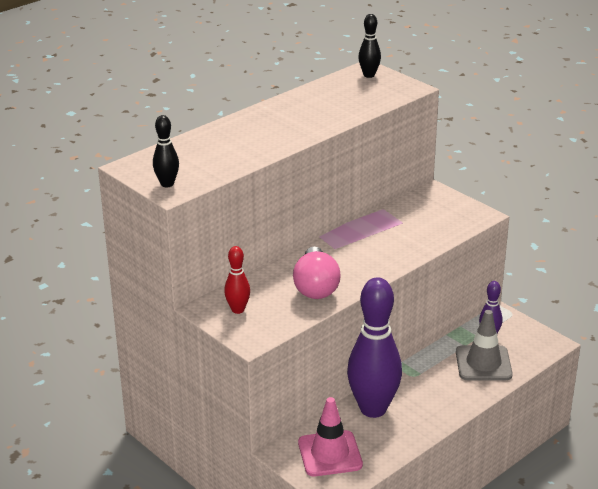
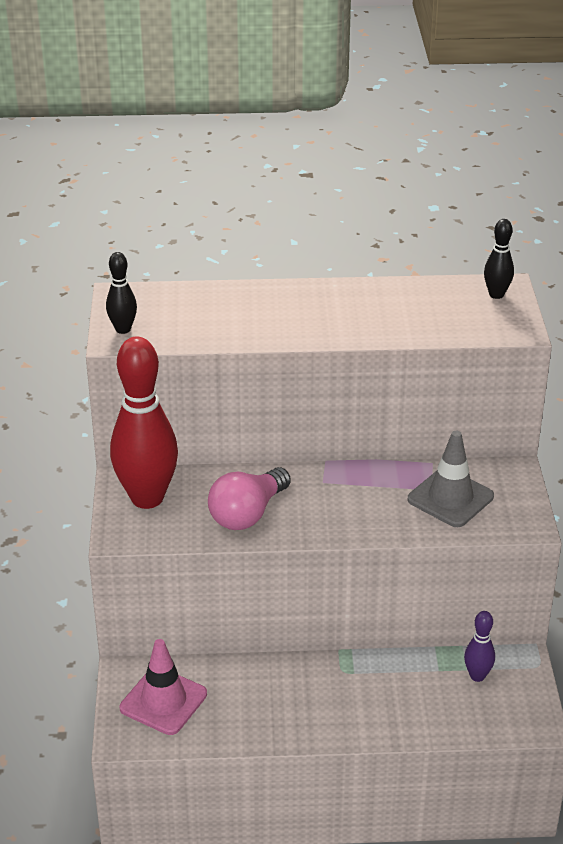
camera: 40 degrees right, 5 degrees up
(238, 310) = (147, 498): red bowling pin -> red bowling pin, size x2.17
(373, 409) = (259, 681): purple bowling pin -> none
(483, 363) = (431, 702): grey traffic cone -> grey traffic cone (450, 498)

